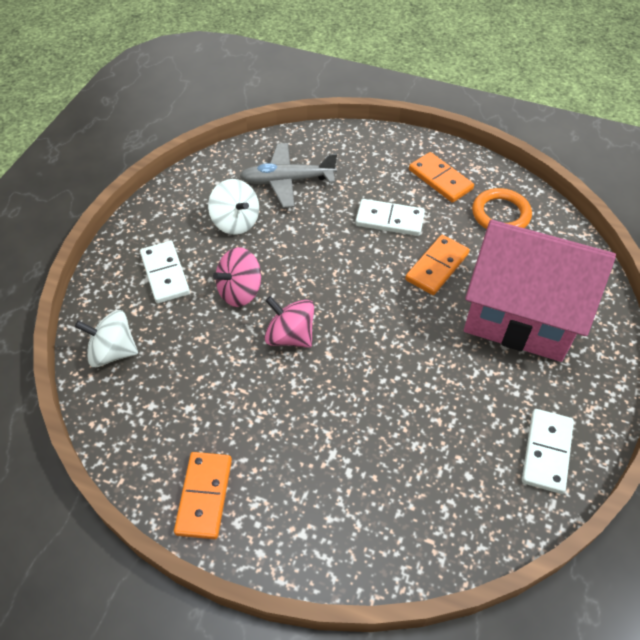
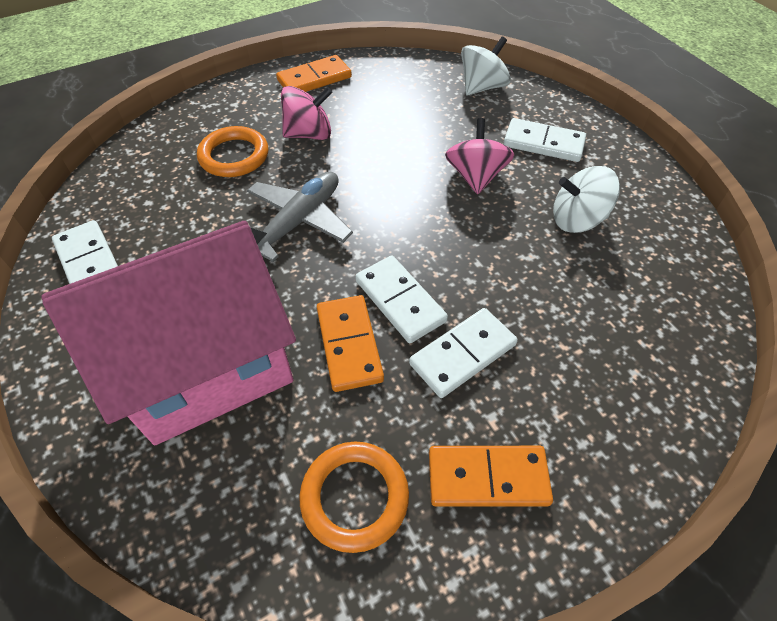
camera: 130 degrees right, 0 degrees up
(204, 496) = (314, 79): orange domino -> orange domino turned 75 degrees counterclockwise
(287, 181) = (616, 298): grey plane -> grey plane (298, 221)
(290, 336) = (391, 180): pink spinning top -> pink spinning top (309, 134)
(365, 463) = (234, 156): none -> orange ring
(385, 264) = (400, 301): none -> white domino

